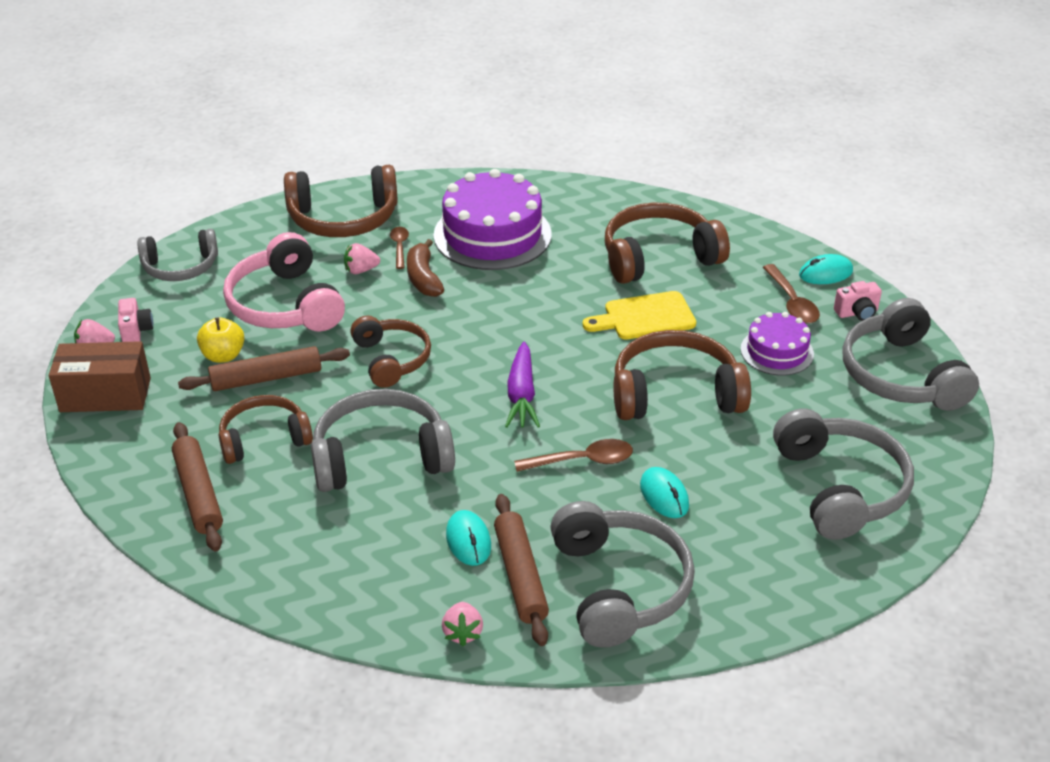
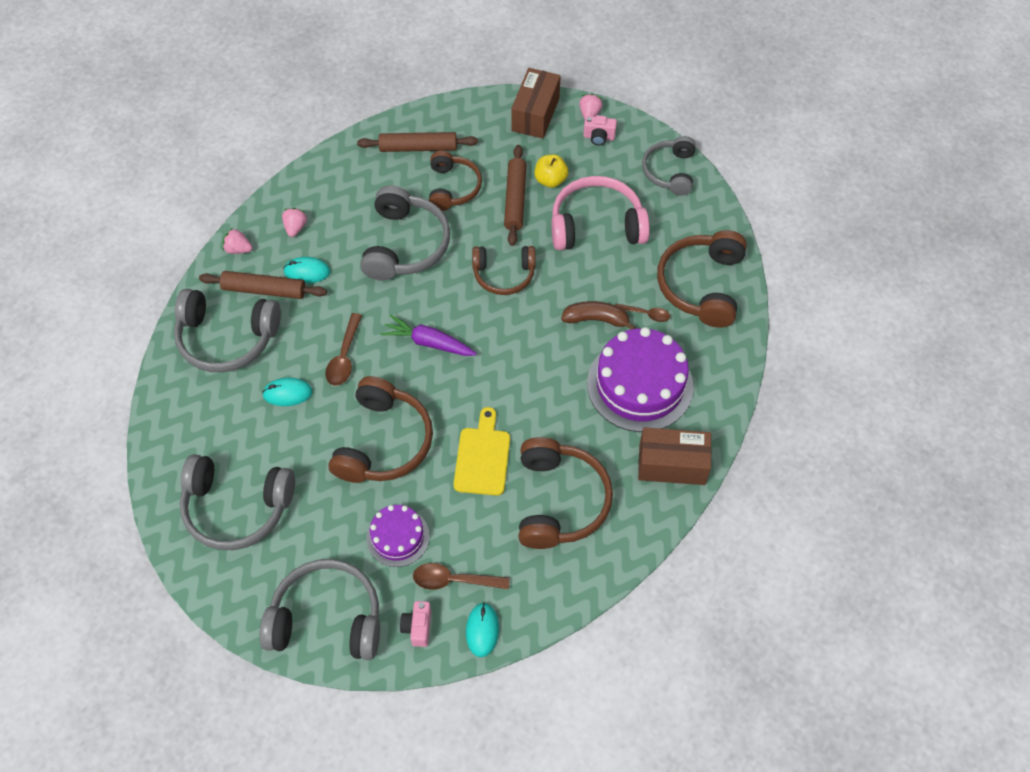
camera: 110 degrees right, 20 degrees up
(361, 270) = (623, 281): pink strawberry -> pink strawberry (295, 227)
(573, 200) = (672, 465): none -> brown box

